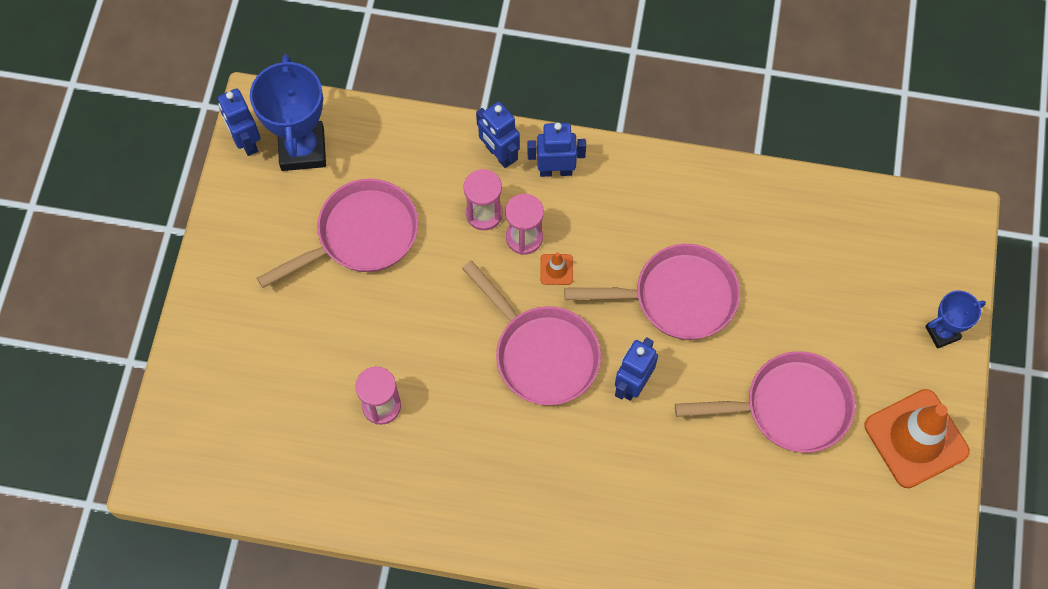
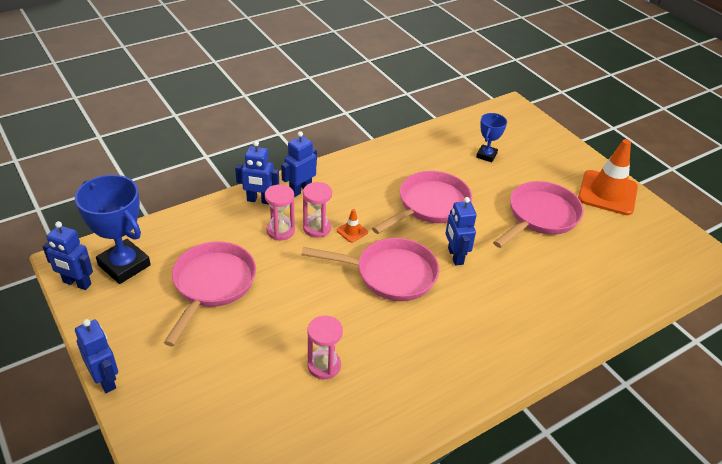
camera: 45 degrees left, 25 degrees down
(194, 274) = (105, 380): none -> blue robot
(942, 333) = (562, 148): blue trophy -> blue trophy (486, 155)

